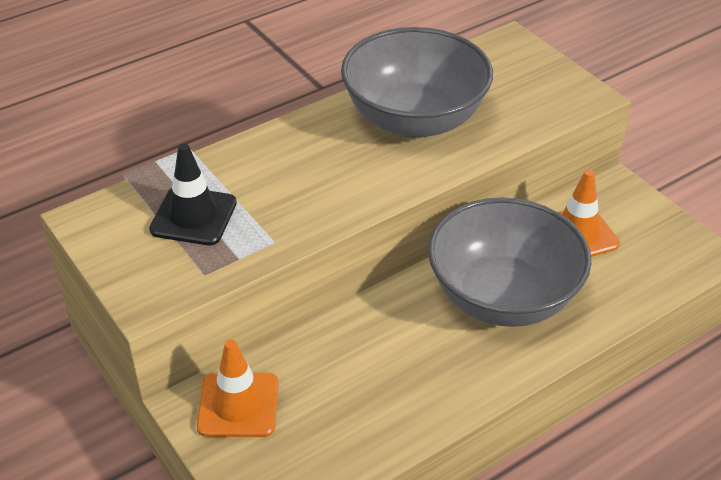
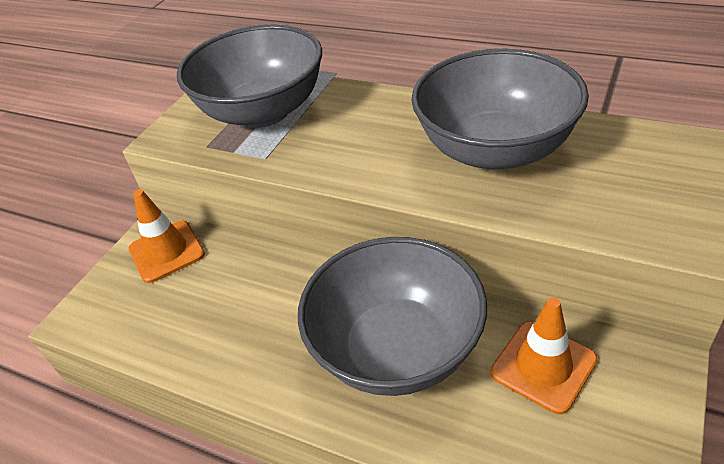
camera: 65 degrees right, 0 degrees up
(193, 216) = (263, 111): black traffic cone -> grey bowl

